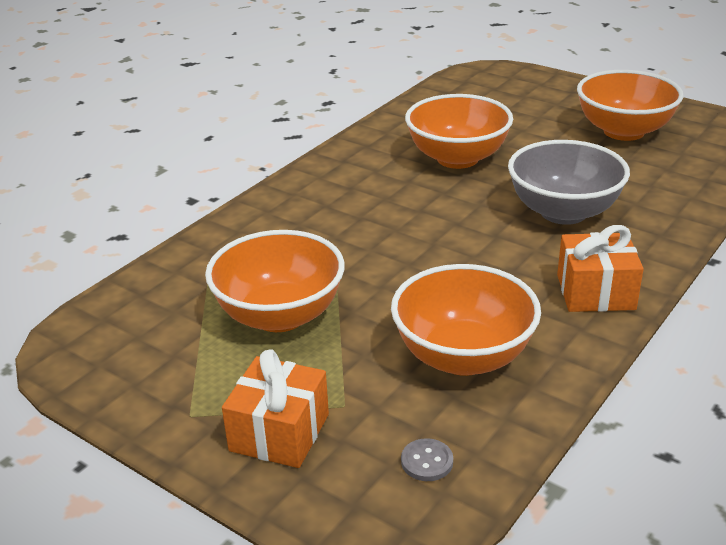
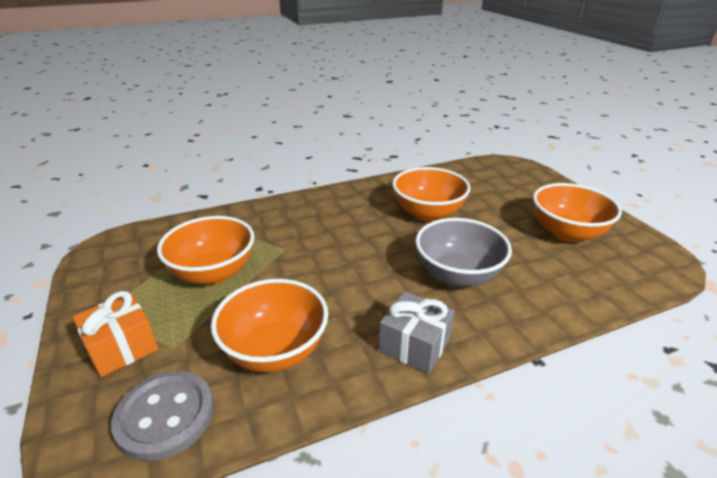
camera: 30 degrees right, 0 degrees up
(427, 461) = (165, 416): grey button -> grey button, size x2.35
(595, 292) = (414, 345): orange gift -> grey gift

